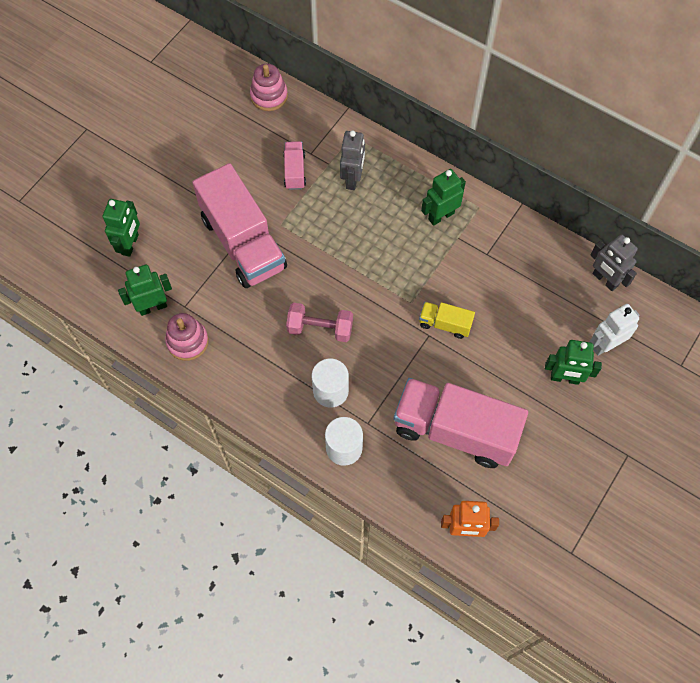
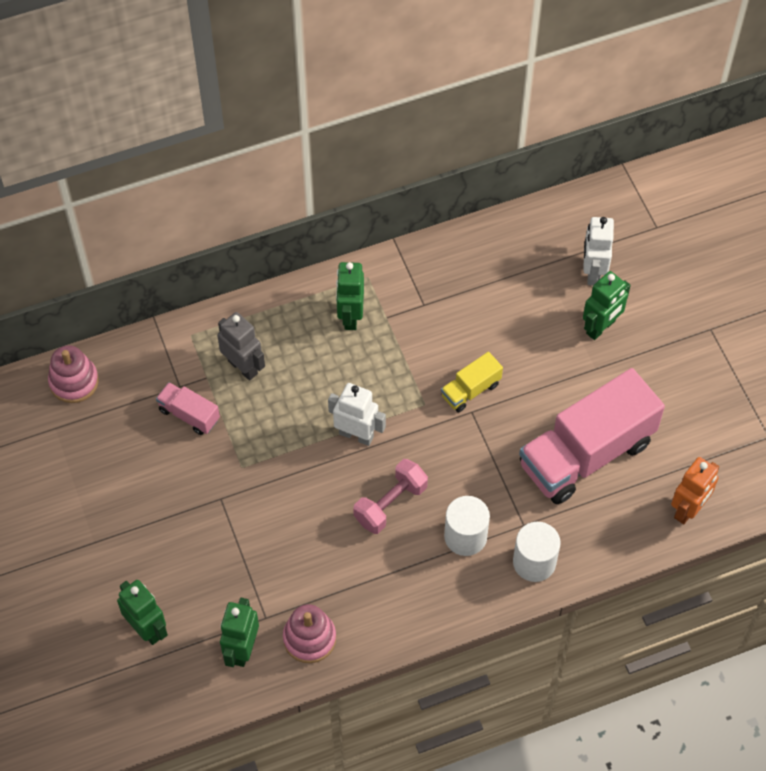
camera: 55 degrees left, 5 degrees down
(243, 243) = (235, 516): pink truck -> none
(355, 275) = (356, 435): none -> white robot
(604, 280) = (527, 226): grey robot -> none

